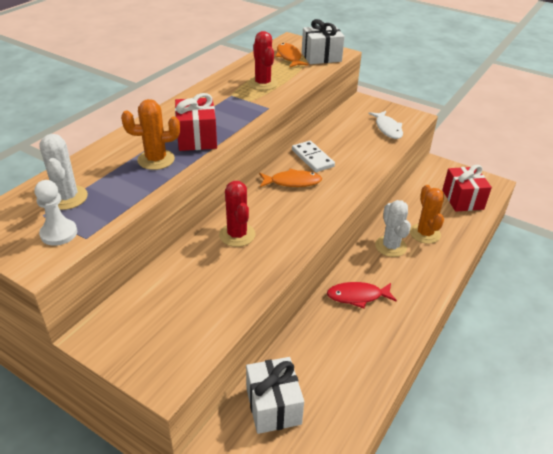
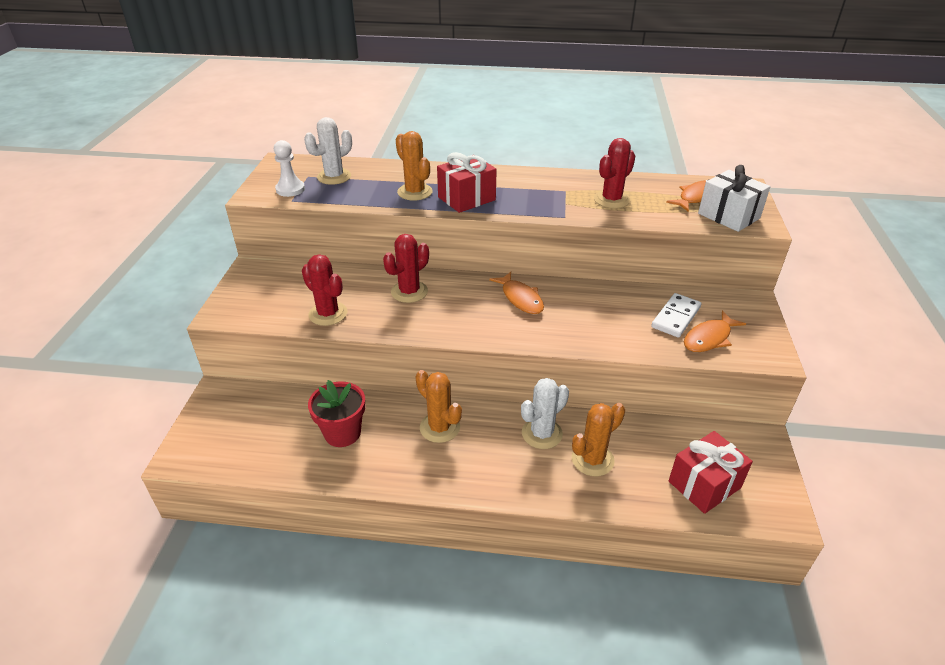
camera: 65 degrees right, 0 degrees up
(230, 295) = (328, 314): none -> red cactus
(273, 406) = (272, 410): white gift -> none
(312, 158) = (578, 299): white domino -> white domino (675, 317)
(332, 359) = (342, 433): none -> red flower pot
(357, 296) = (440, 427): red fish -> orange cactus
(387, 129) = (709, 338): white fish -> orange fish

